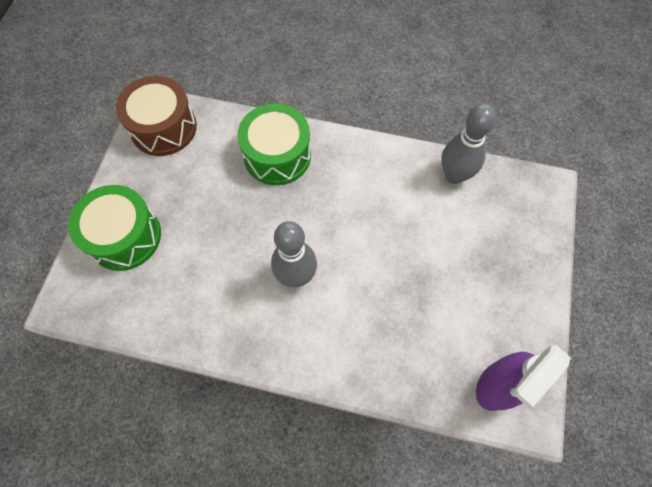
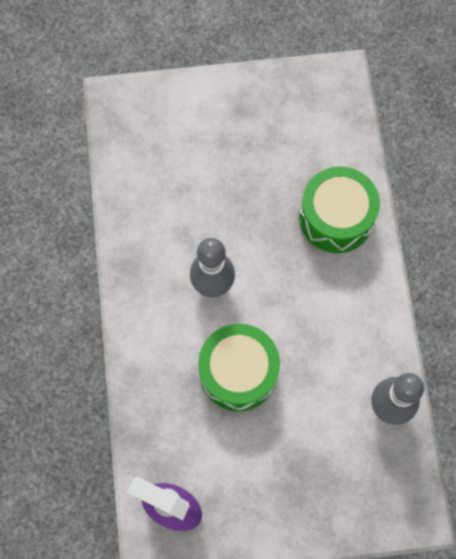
camera: 70 degrees right, 5 degrees up
(124, 236) = (193, 118): green drum -> green drum (238, 372)
(163, 128) = (322, 97): brown drum -> none

